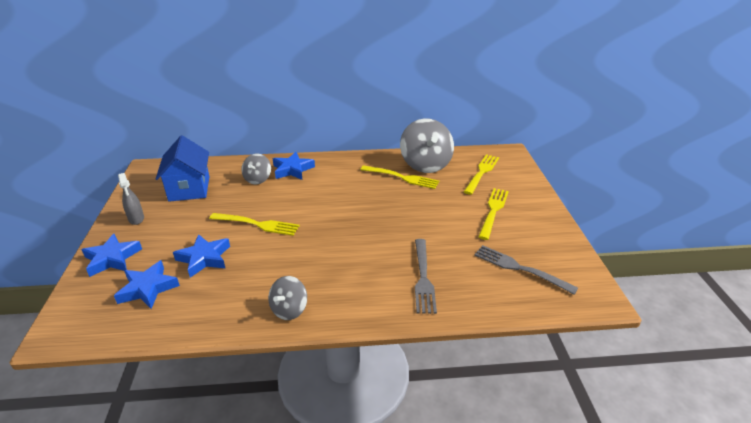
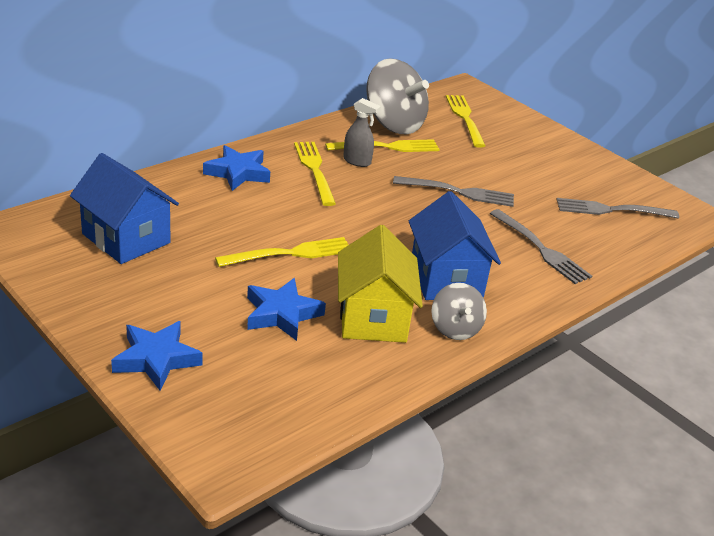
camera: 40 degrees left, 0 degrees up
(136, 219) = (109, 301): grey spray bottle -> grey spray bottle (357, 161)
(148, 288) = (262, 372): blue star -> none
(249, 281) = (373, 318): none -> yellow house
(258, 179) = (208, 198): grey spinning top -> none
(328, 274) = (446, 279): none -> blue house
(413, 219) = (458, 192): none -> grey fork
(493, 211) = (525, 159): yellow fork -> yellow fork (314, 170)

